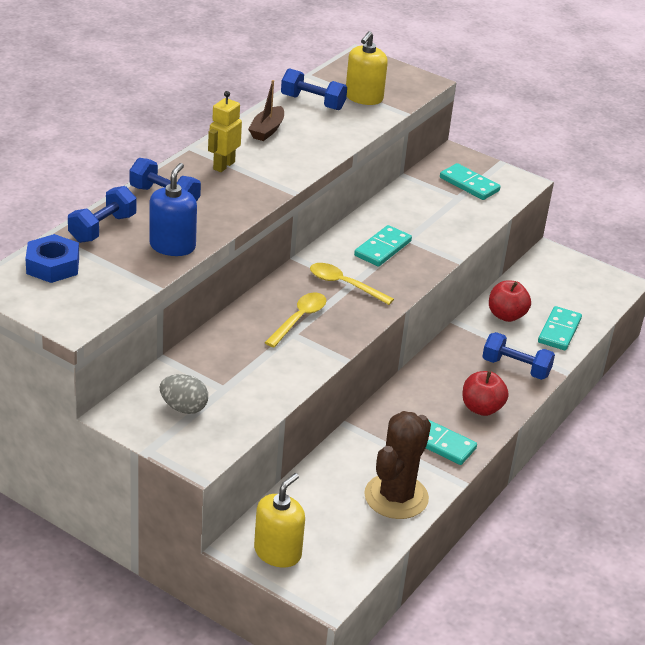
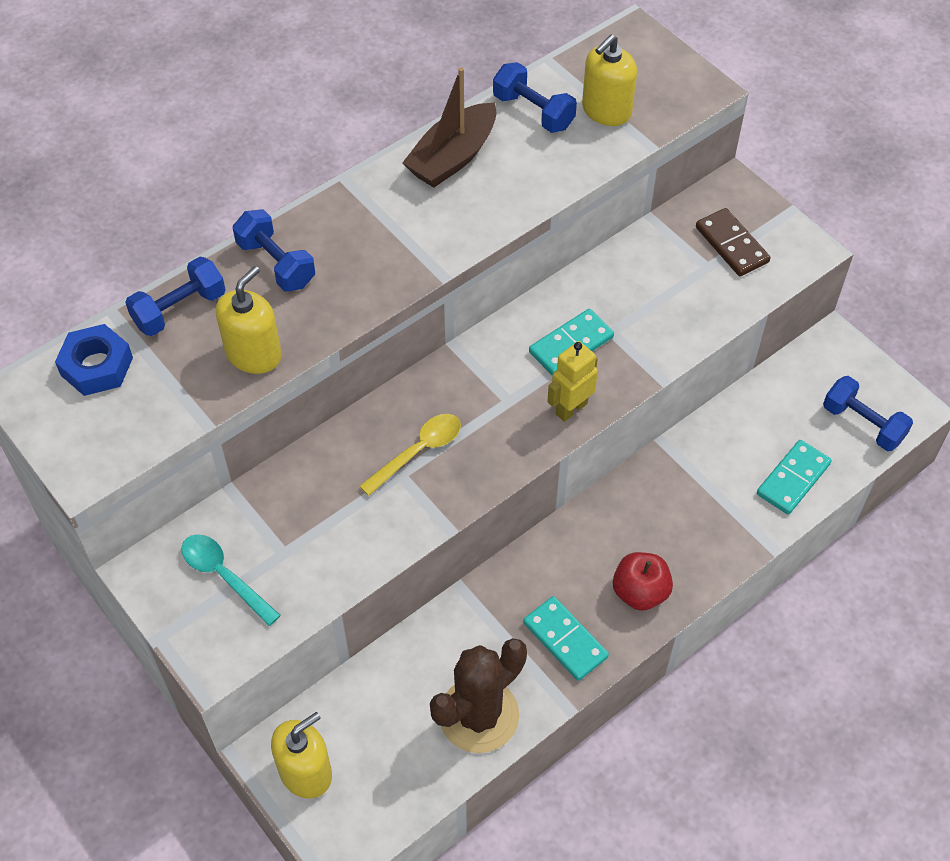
camera: 20 degrees right, 20 degrees up
(172, 246) = (253, 354): blue soap dispenser -> yellow soap dispenser
(183, 408) = (224, 576): grey egg -> turquoise spoon
(223, 165) = (372, 216): yellow robot -> yellow robot (571, 408)
(267, 130) = (452, 157): brown boat -> brown boat, size x1.54
(344, 285) = (497, 401): yellow spoon -> none
(469, 184) = (732, 245): turquoise domino -> brown domino
(506, 315) = (731, 441): red apple -> none
(516, 368) = (710, 532): blue dumbbell -> blue dumbbell (863, 424)

